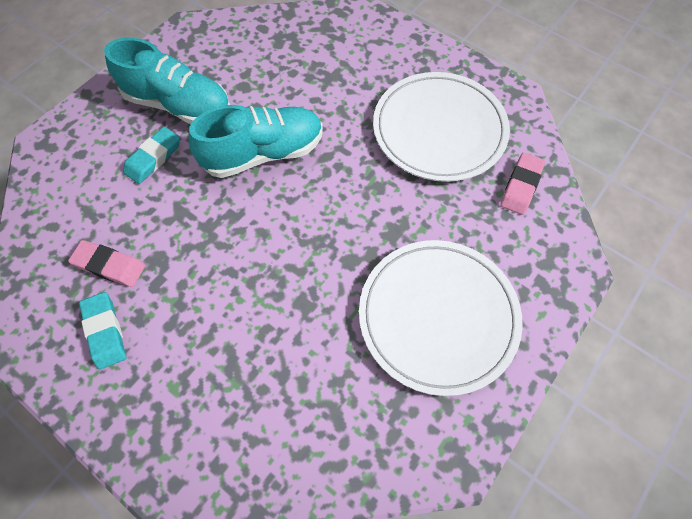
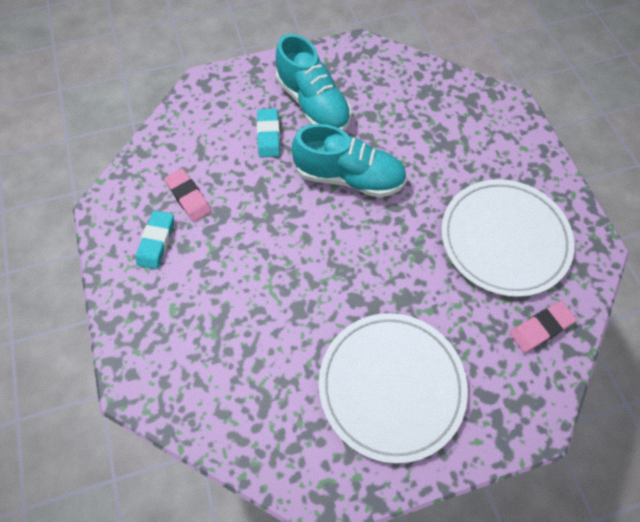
camera: 35 degrees right, 0 degrees up
(153, 158) = (268, 135): turquoise eraser -> turquoise eraser turned 75 degrees counterclockwise

